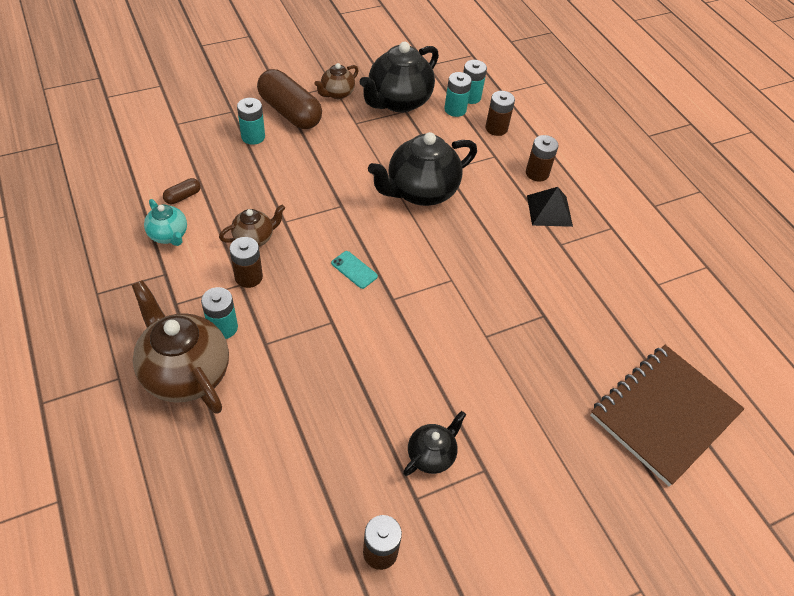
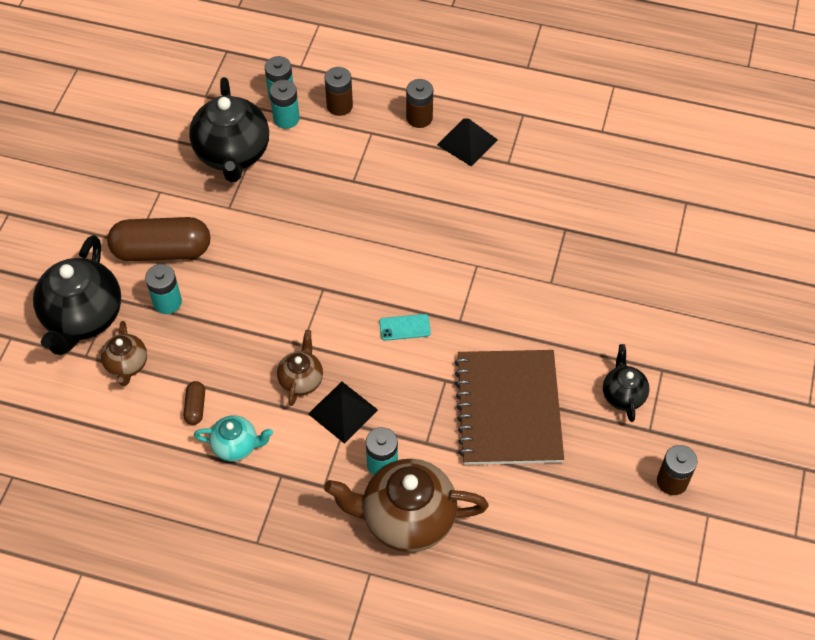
camera: 45 degrees left, 5 degrees up
(248, 277) = (343, 411): brown battery -> black pyramid
(337, 93) = (173, 195): brown teapot -> brown teapot (127, 365)
(420, 192) = (362, 218): black teapot -> black teapot (83, 318)
(664, 414) = (709, 223): brown notebook -> brown notebook (508, 409)

